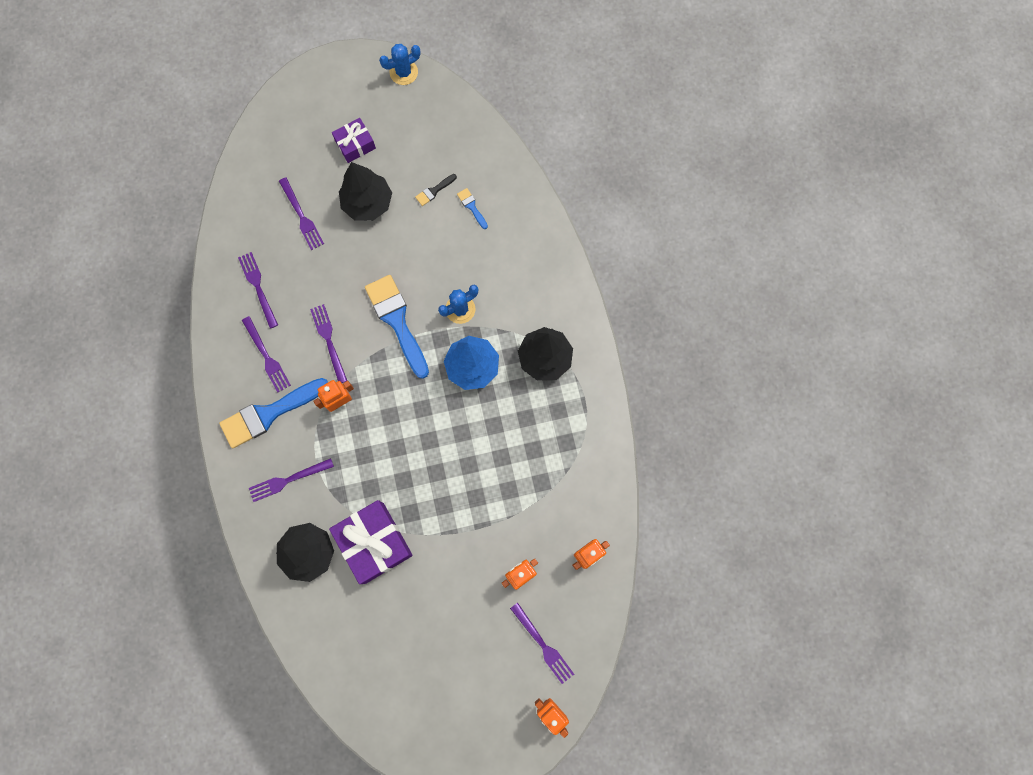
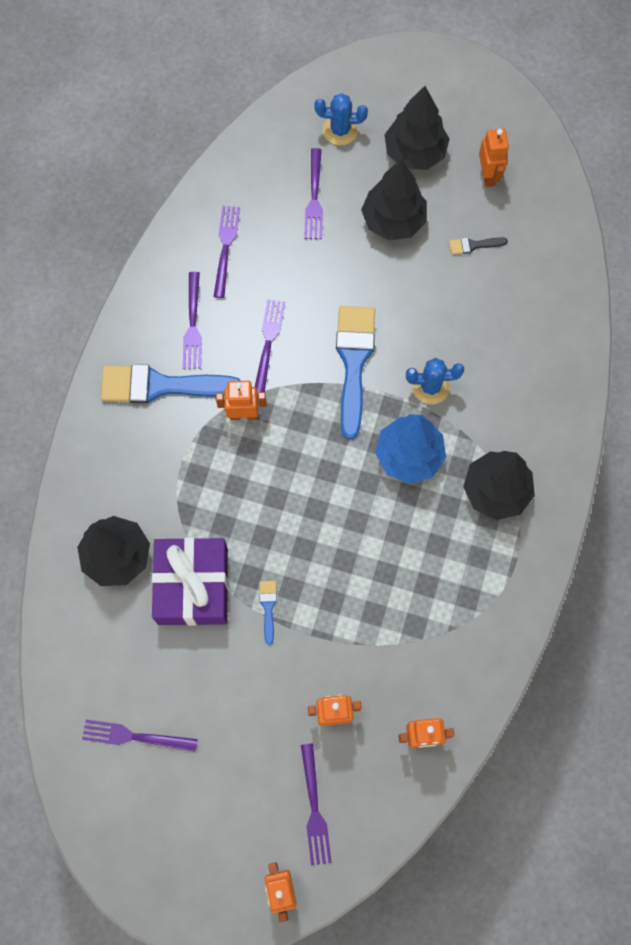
camera: 30 degrees right, 5 degrees down
(288, 480) = (139, 467): purple fork -> purple fork (134, 736)
(355, 144) = (415, 153): purple gift -> black tree
(403, 72) = (511, 104): blue cactus -> blue cactus (340, 130)
(416, 134) = (488, 175): none -> orange robot
(472, 207) = (506, 284): blue brush -> blue brush (268, 607)

